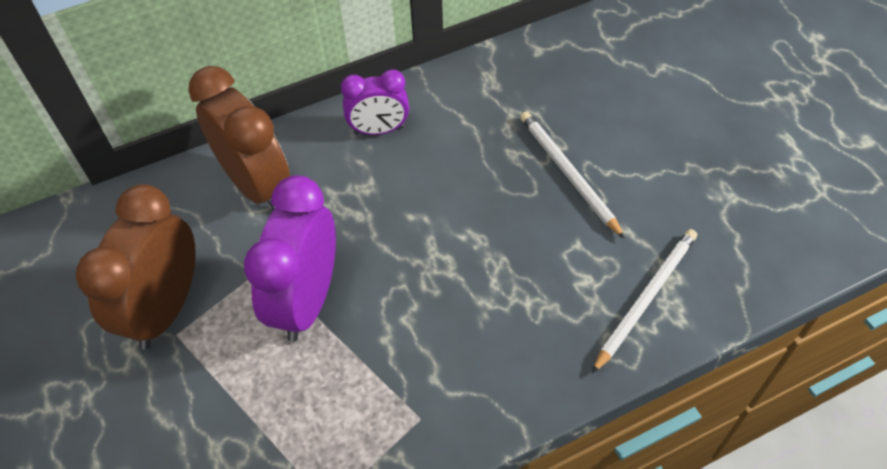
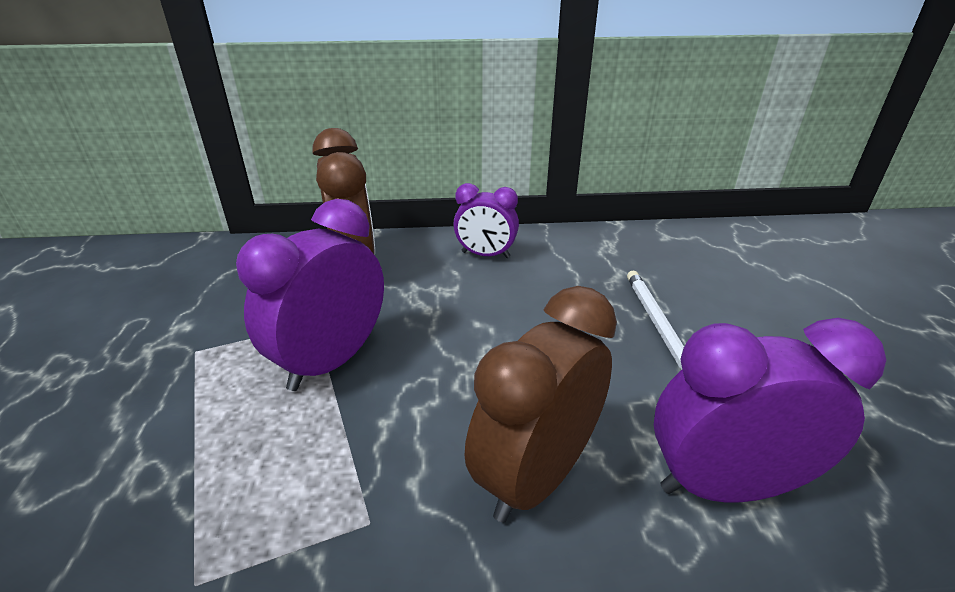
camera: 20 degrees right, 20 degrees down
(166, 308) = (205, 328): brown clock -> brown clock (535, 476)
(646, 298) = (725, 485): white pencil -> purple clock

